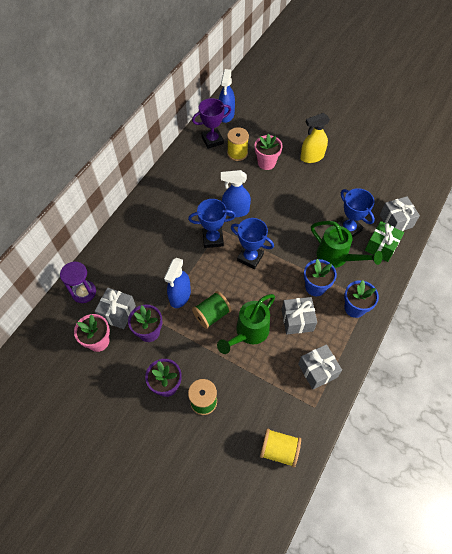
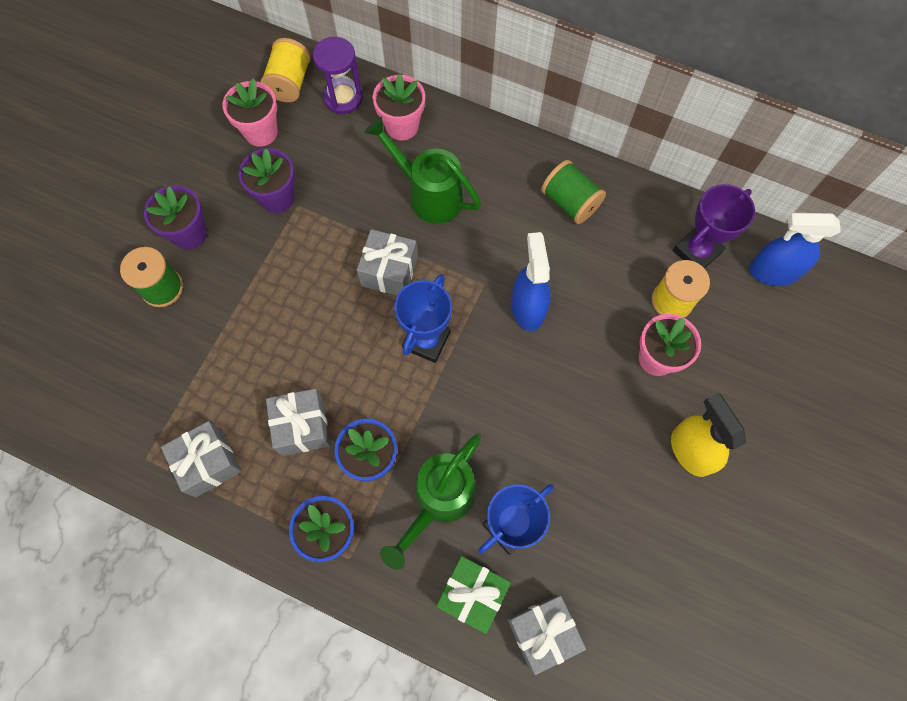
camera: 85 degrees right, 10 degrees up
(112, 261) = (402, 126): none -> pink flower pot
(117, 313) = (309, 149): grey gift -> grey gift (389, 271)
(180, 296) = (342, 234): blue spray bottle -> none
(212, 140) = (696, 251): purple trophy -> purple trophy turned 75 degrees clockwise
(212, 315) = (309, 286): green spool -> green spool (570, 202)
(213, 239) = (460, 274): blue trophy -> none
(248, 333) = (277, 347): green watering can -> green watering can (429, 194)
(279, 450) = (81, 403): yellow spool -> yellow spool (289, 83)

